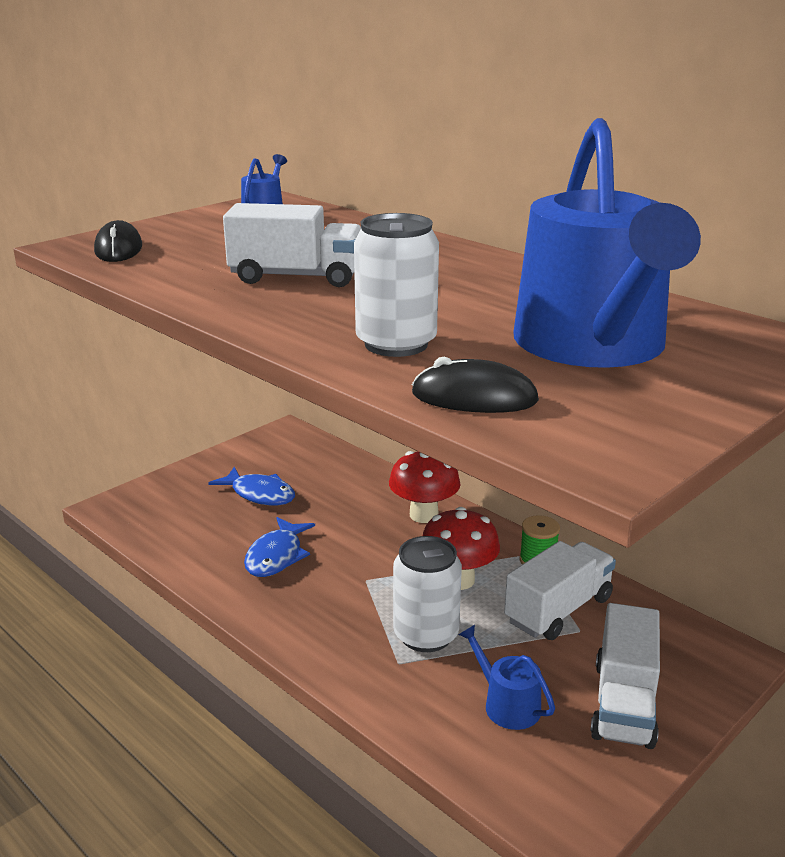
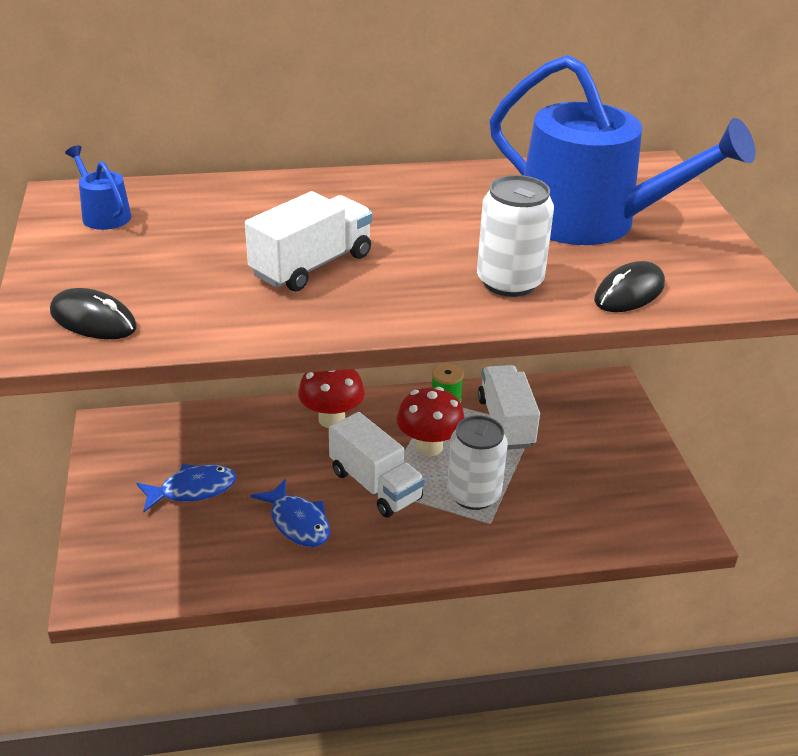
camera: 55 degrees left, 10 degrees up
(507, 704) = (573, 496): blue watering can -> none
(624, 703) = (613, 449): white truck -> white truck (375, 485)

